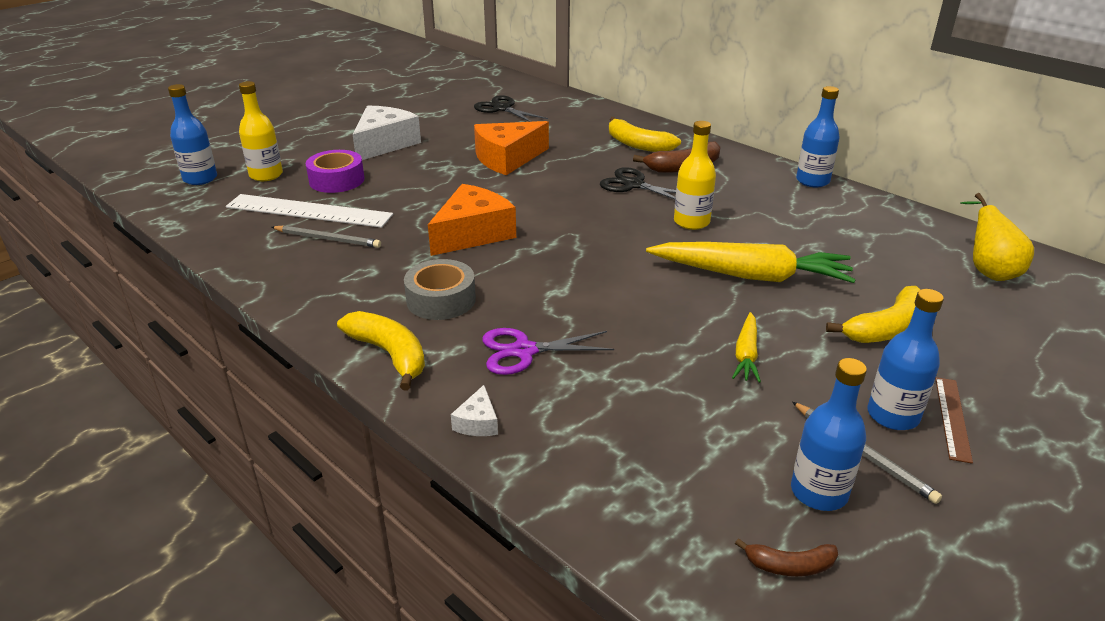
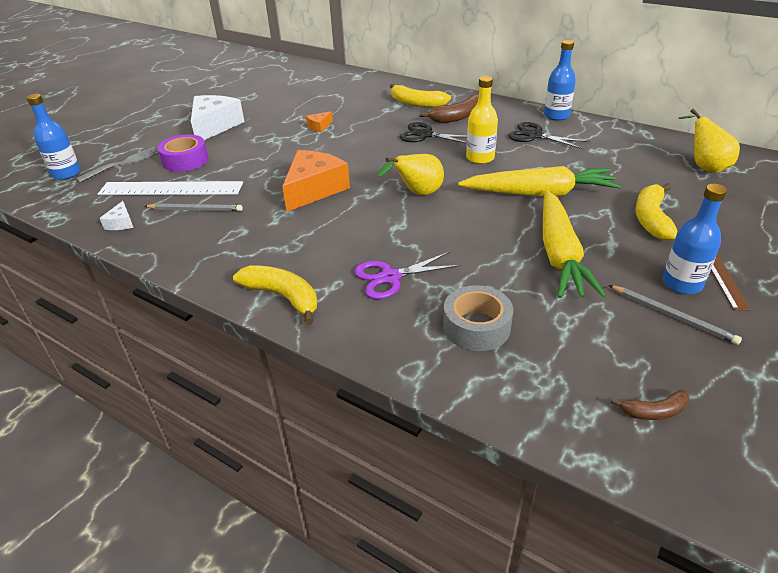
camera: 10 degrees left, 5 degrees up
(266, 175) = (123, 164): yellow bottle -> grey fork
(441, 300) = (308, 246): grey tape -> grey tape (476, 326)
(478, 422) = (375, 341): white cheese -> white cheese (121, 223)
(502, 108) = (300, 87): black scissors -> black scissors (535, 136)
(507, 159) = (319, 126): orange cheese -> orange cheese, size x0.44
(595, 256) = (417, 194): none -> yellow pear
(746, 355) = (559, 254): yellow carrot -> yellow carrot, size x2.03
(819, 492) = (653, 351): blue bottle -> none
(886, 328) = (651, 219): yellow banana -> yellow banana turned 150 degrees clockwise

